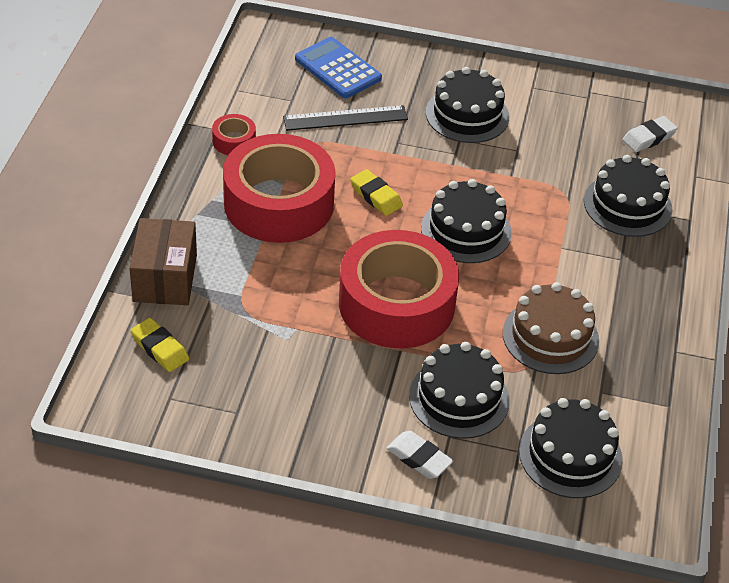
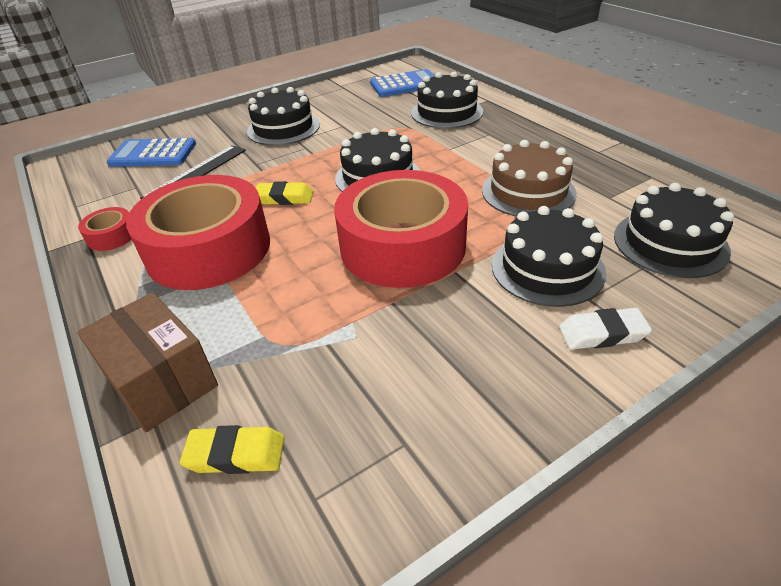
camera: 40 degrees left, 5 degrees down
(649, 138) = (405, 84): white eraser -> blue calculator

